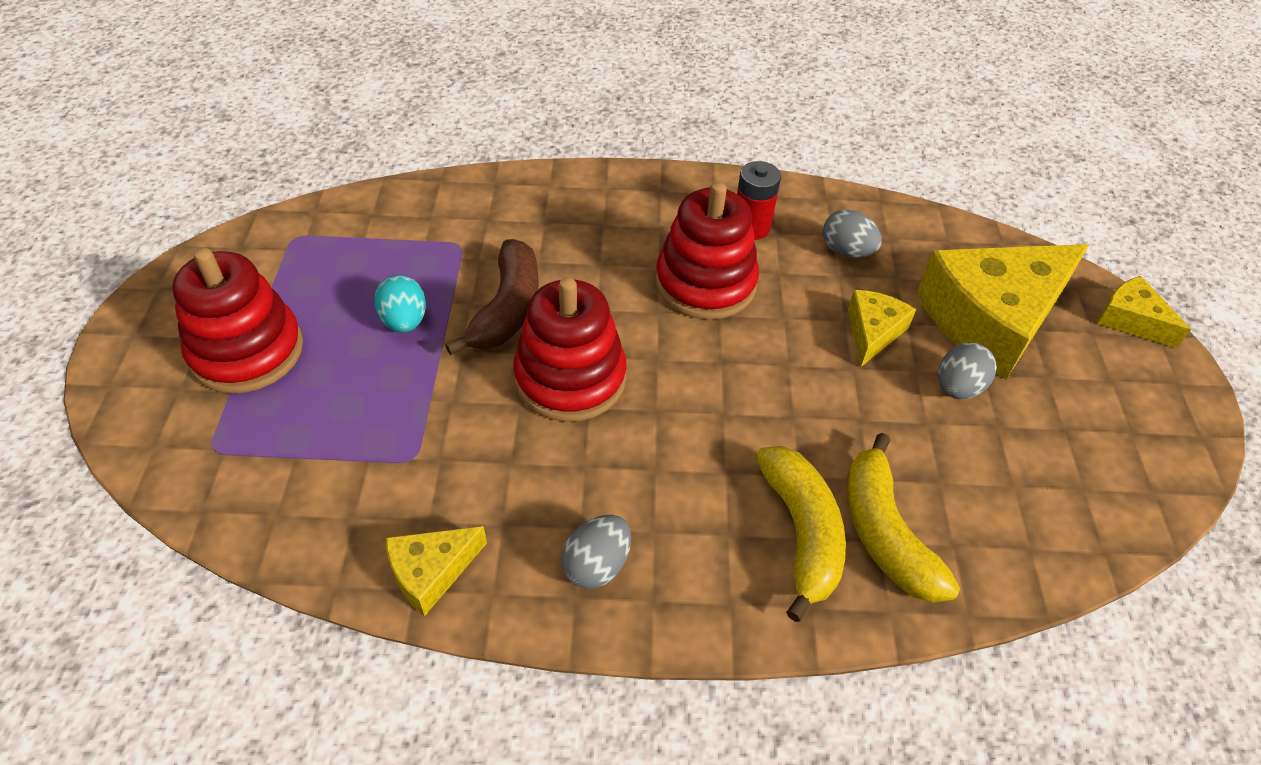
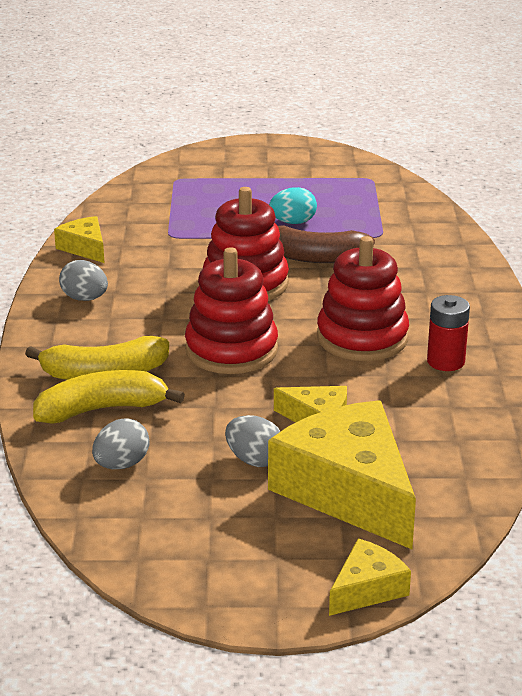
camera: 90 degrees right, 20 degrees down
(247, 351) = (257, 178): red stacking toy -> red stacking toy (231, 350)
(846, 251) = (427, 412): grey egg -> grey egg (121, 464)

